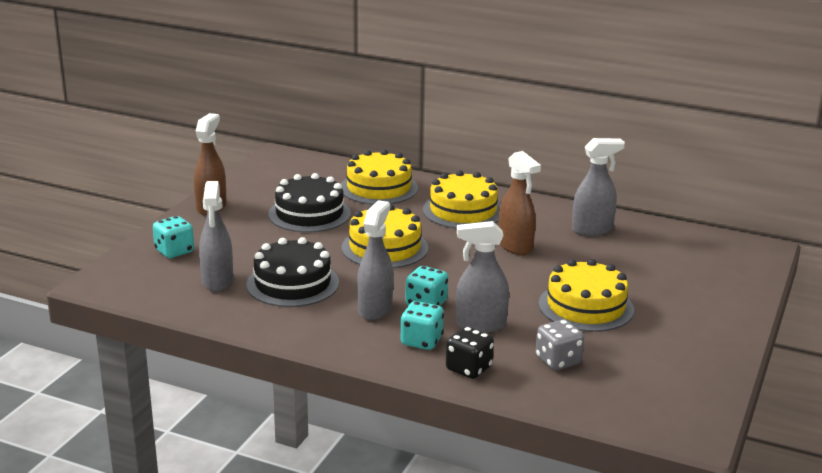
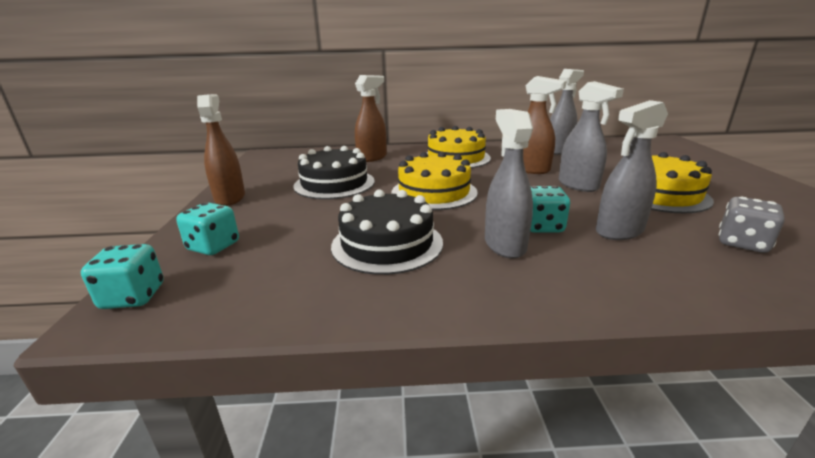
camera: 25 degrees left, 0 degrees up
(217, 281) = (295, 265): grey spray bottle -> grey spray bottle (578, 185)
(379, 188) = (372, 157): yellow cake -> brown spray bottle
(421, 341) = (602, 264): turquoise dice -> turquoise dice (133, 297)
(468, 368) = (697, 279): black dice -> none

